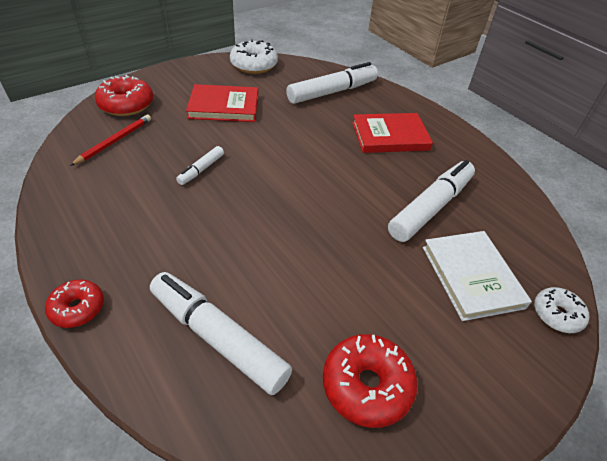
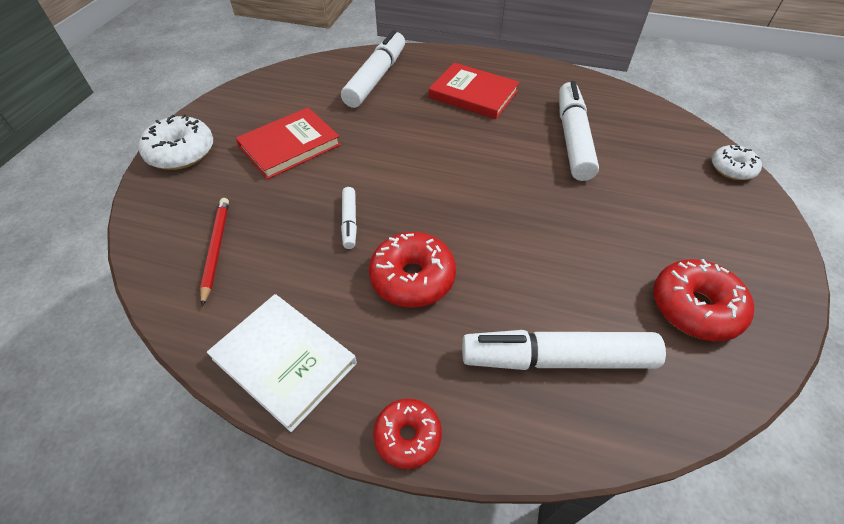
camera: 35 degrees left, 5 degrees up
(126, 105) = (175, 202): red donut -> red donut (412, 278)
(254, 65) = (266, 87): white donut -> white donut (181, 153)
(390, 136) = (473, 94): red book -> red book turned 75 degrees clockwise
(472, 276) = (659, 176): white book -> white book (284, 361)

